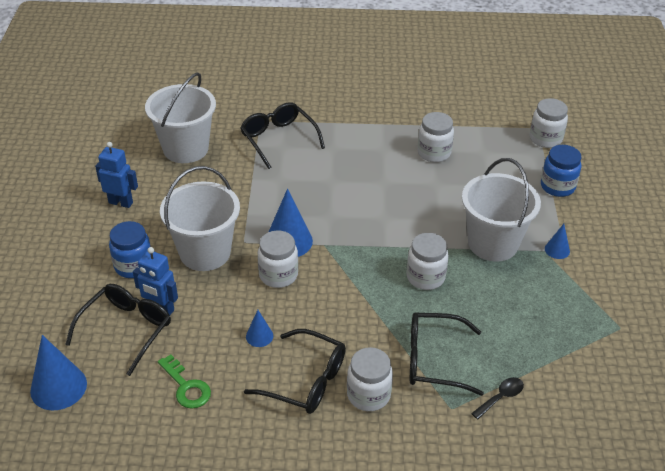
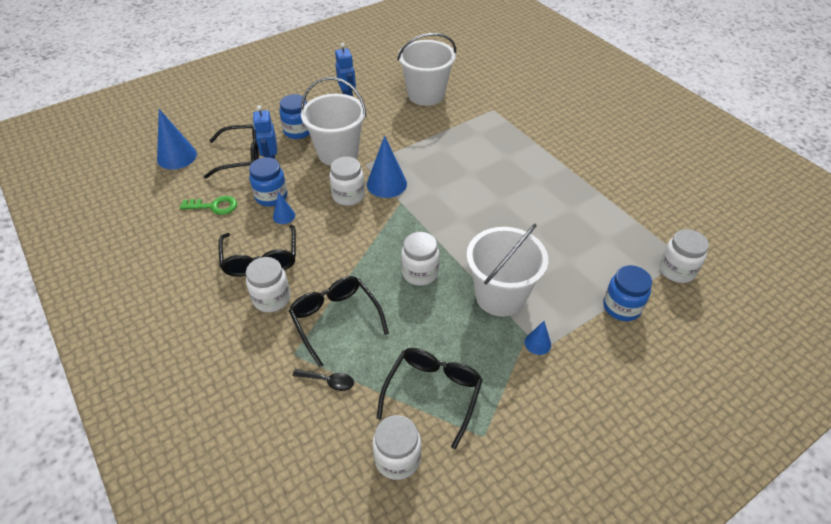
camera: 55 degrees right, 5 degrees up
(186, 387) = (214, 206): green key -> green key turned 105 degrees counterclockwise
(219, 333) = (271, 196): none -> blue jar
(278, 139) = (484, 127): black glasses -> black glasses (433, 393)
(434, 153) = (568, 210): white jar -> white jar (397, 458)

